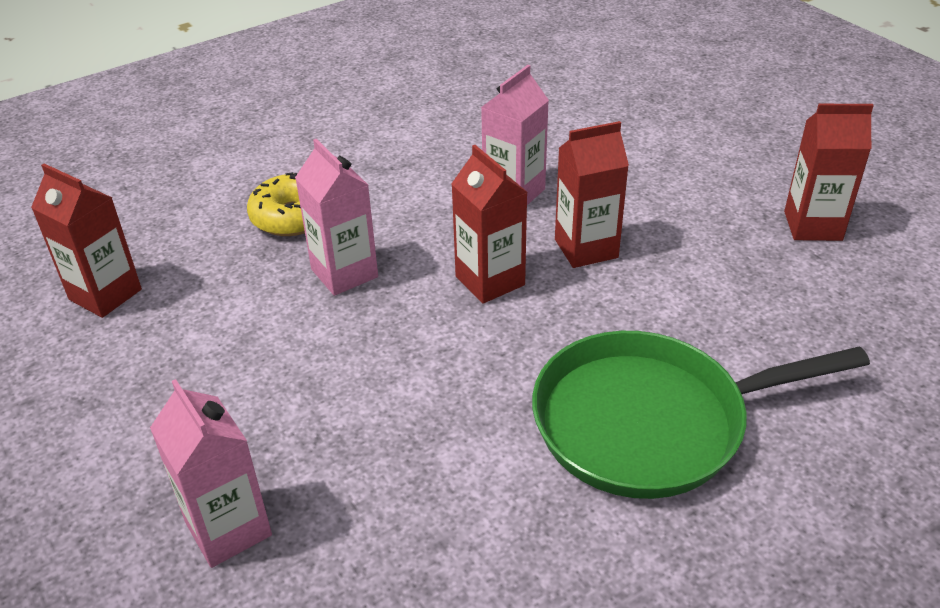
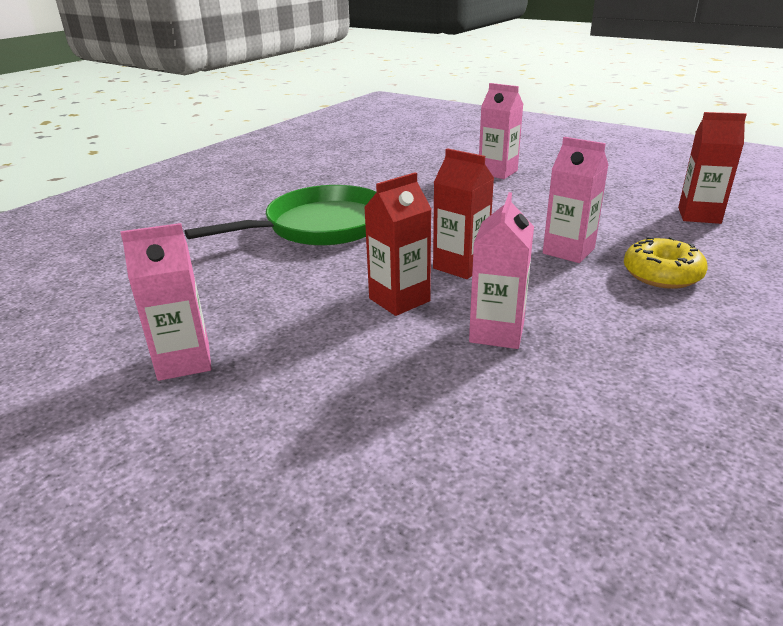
camera: 160 degrees right, 10 degrees down
(812, 226) = (184, 361): red carton -> pink carton

